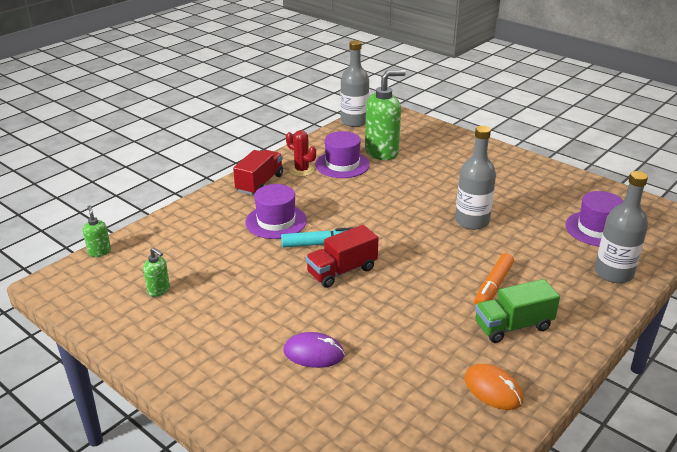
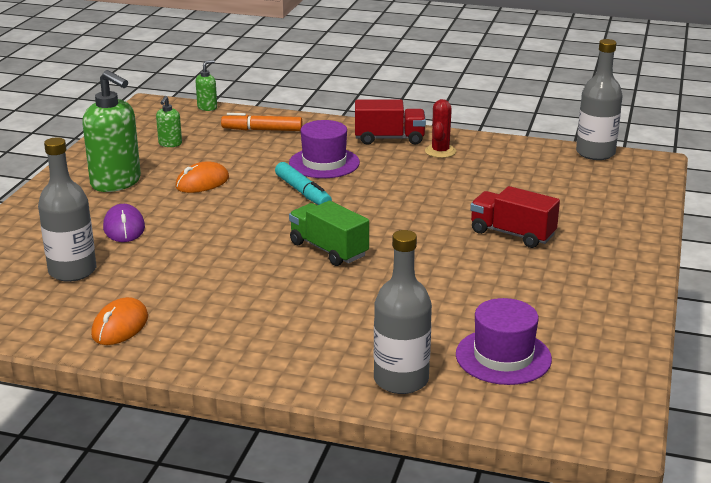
camera: 65 degrees right, 5 degrees down
(258, 289) = (202, 182): none -> orange mouse
(342, 164) = (479, 169): purple hat -> none
(342, 271) = (263, 213): red truck -> red truck (512, 234)
(382, 152) = (537, 184): green soap dispenser -> green soap dispenser (116, 183)
(472, 221) = (432, 266): grey bottle -> grey bottle (72, 271)
(493, 286) = (303, 300): orange marker -> orange marker (262, 130)
(513, 326) = (235, 323): green truck -> green truck (328, 249)

